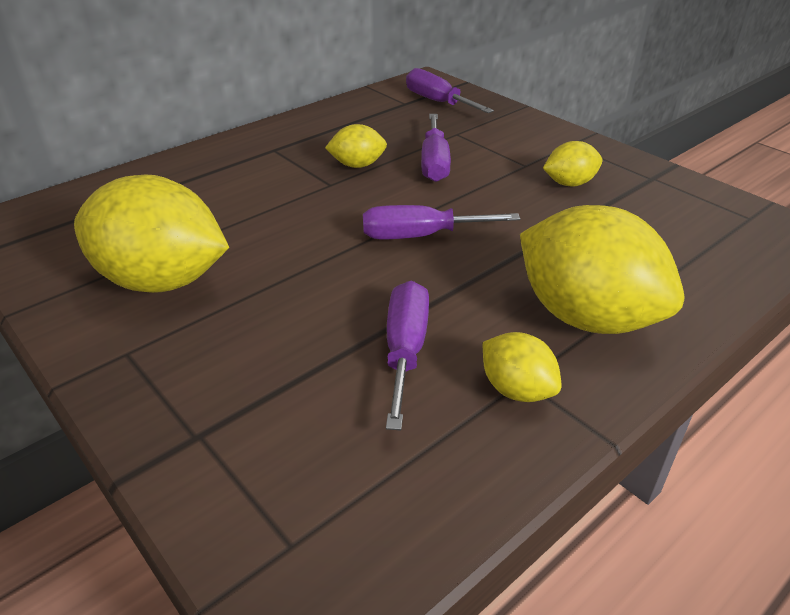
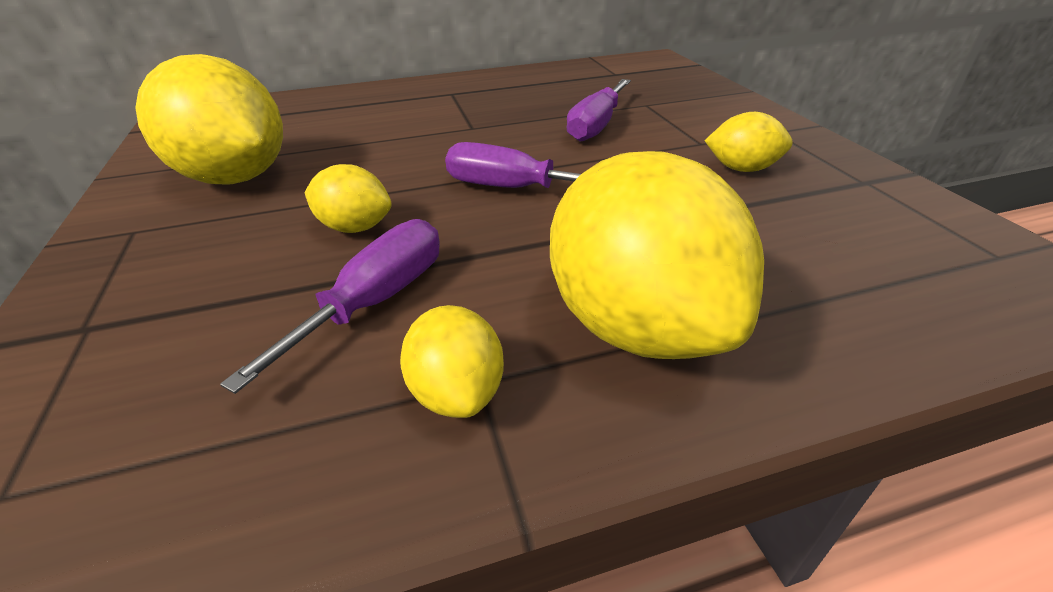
camera: 25 degrees right, 0 degrees up
(357, 165) = (515, 116): yellow lemon -> yellow lemon (355, 227)
(438, 102) = (650, 76): purple screwdriver -> none

